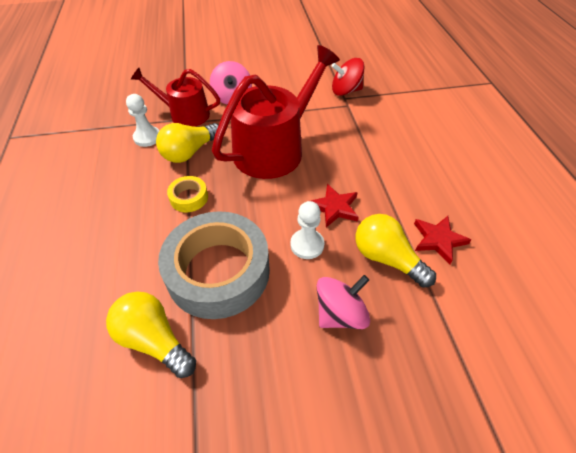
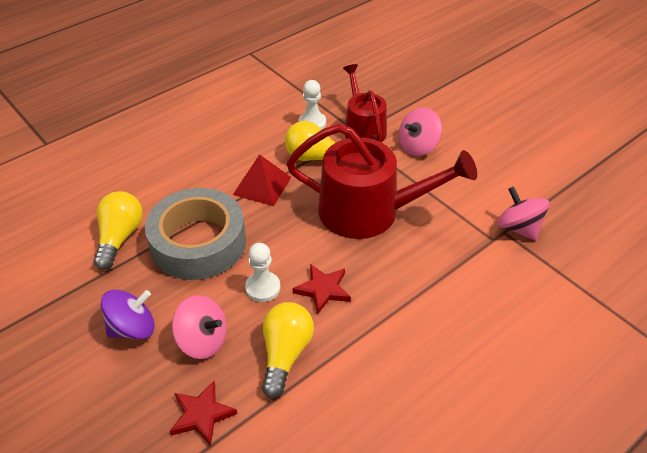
camera: 60 degrees right, 5 degrees down
(189, 198) = (262, 186): yellow tape -> red pyramid
(289, 371) = (132, 328): none -> purple spinning top
(345, 91) = (518, 228): red spinning top -> pink spinning top
(438, 240) = (338, 391): red star -> red star (202, 415)

